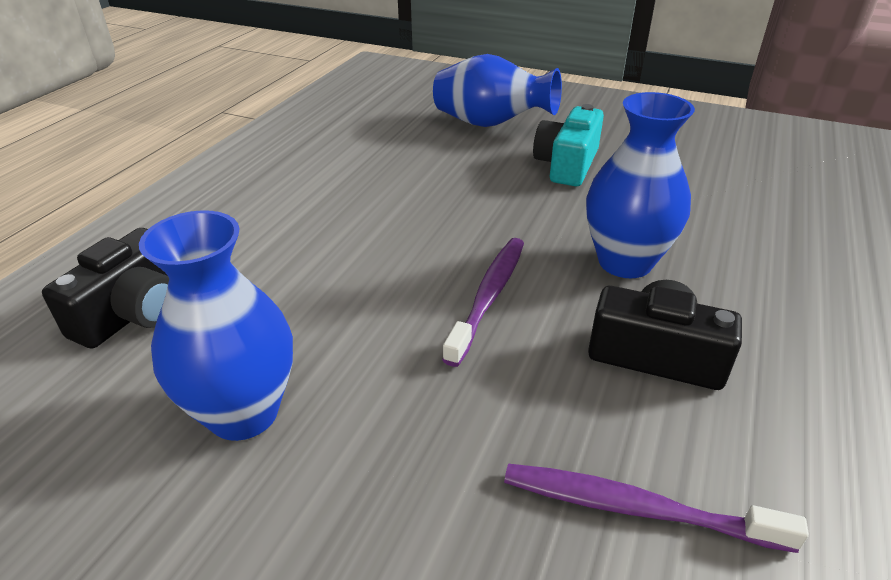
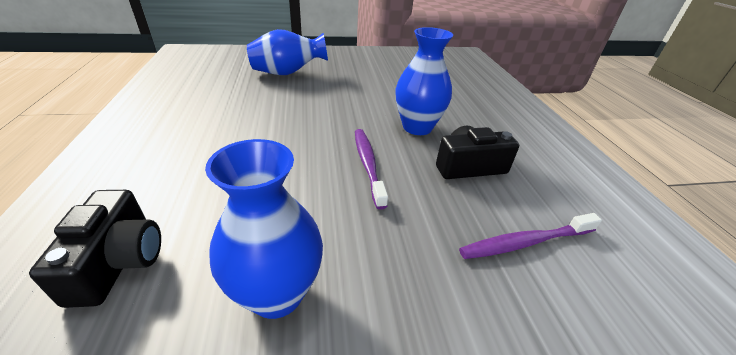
camera: 35 degrees left, 0 degrees up
(567, 164) = (347, 86): turquoise camera -> none

